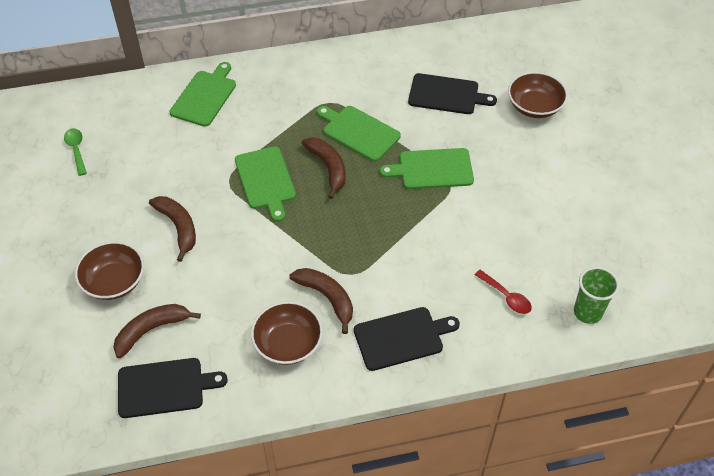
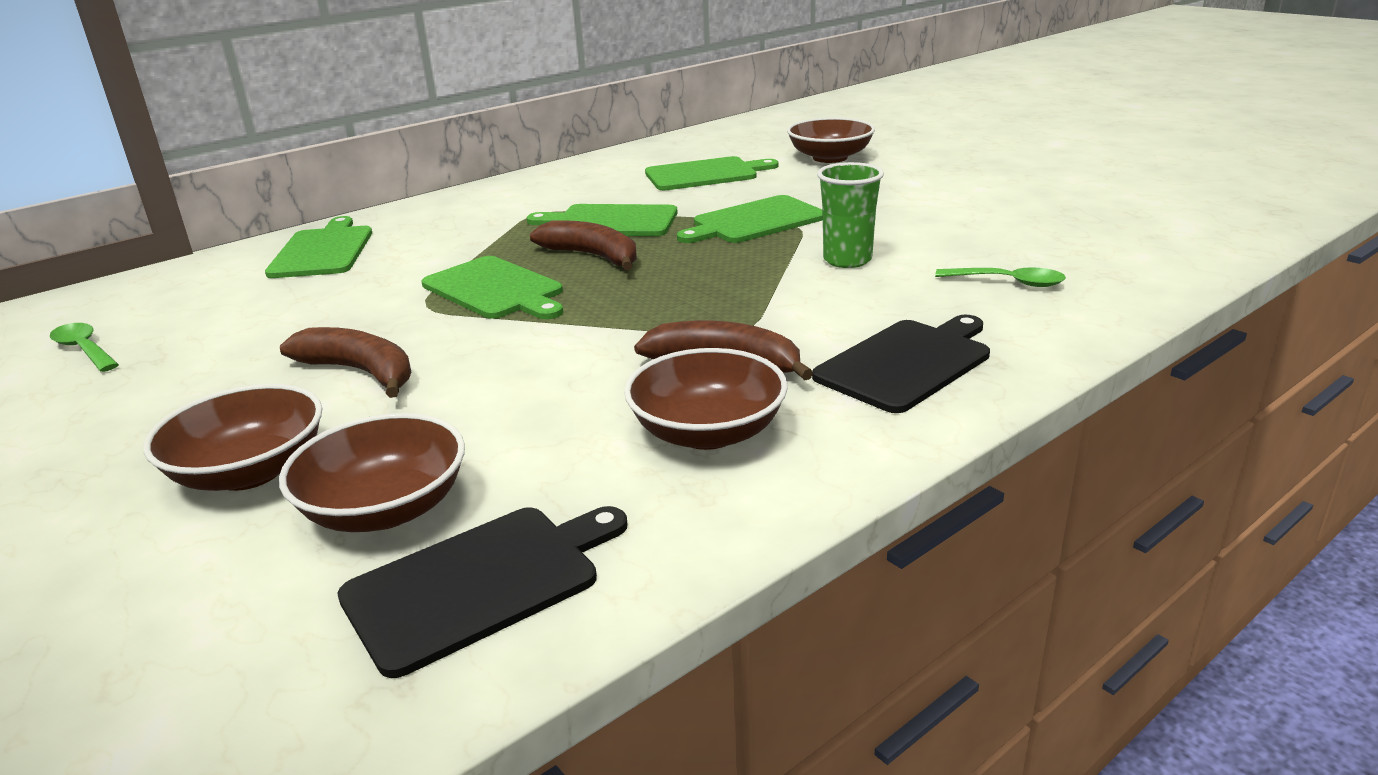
camera: 25 degrees left, 25 degrees down
(151, 330) = (385, 509): brown banana -> brown bowl
(446, 94) = (705, 174): black cutting board -> green cutting board
(506, 296) = (1008, 282): red spoon -> green spoon
(587, 312) = (1137, 263): green cup -> green cup (847, 260)

